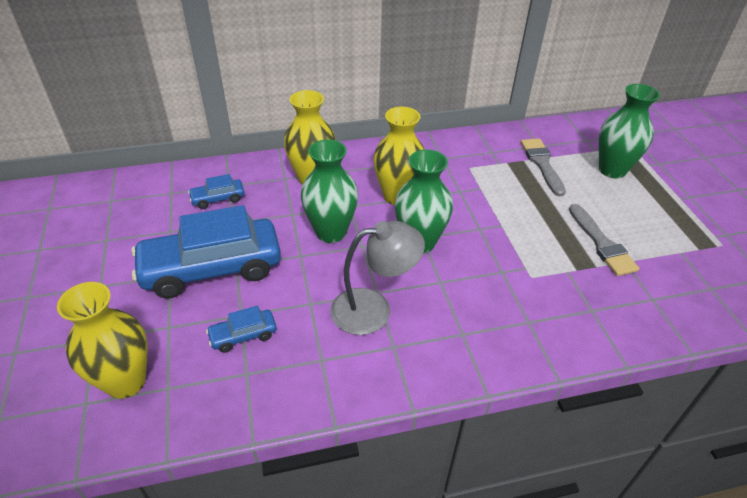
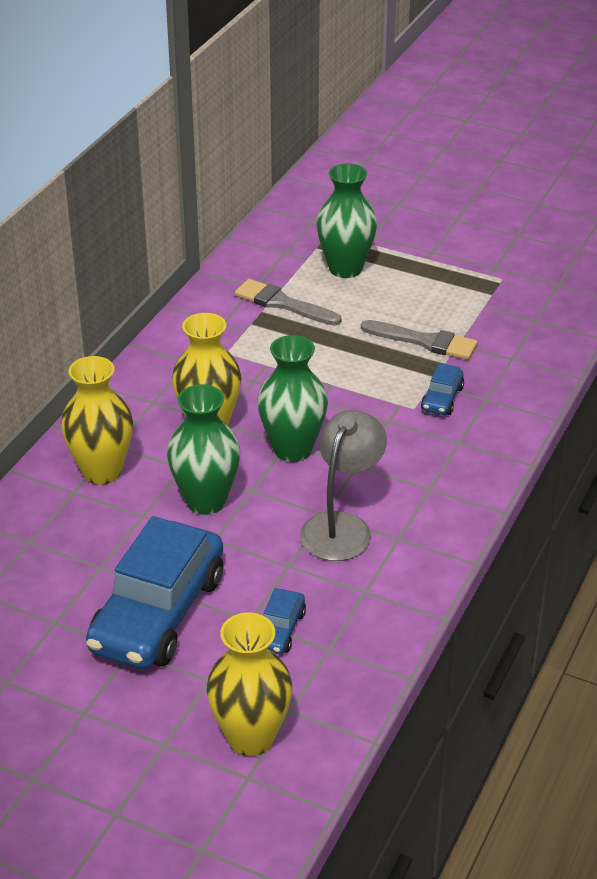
camera: 50 degrees left, 5 degrees down
(218, 199) = (44, 560): blue car -> blue car (442, 398)

